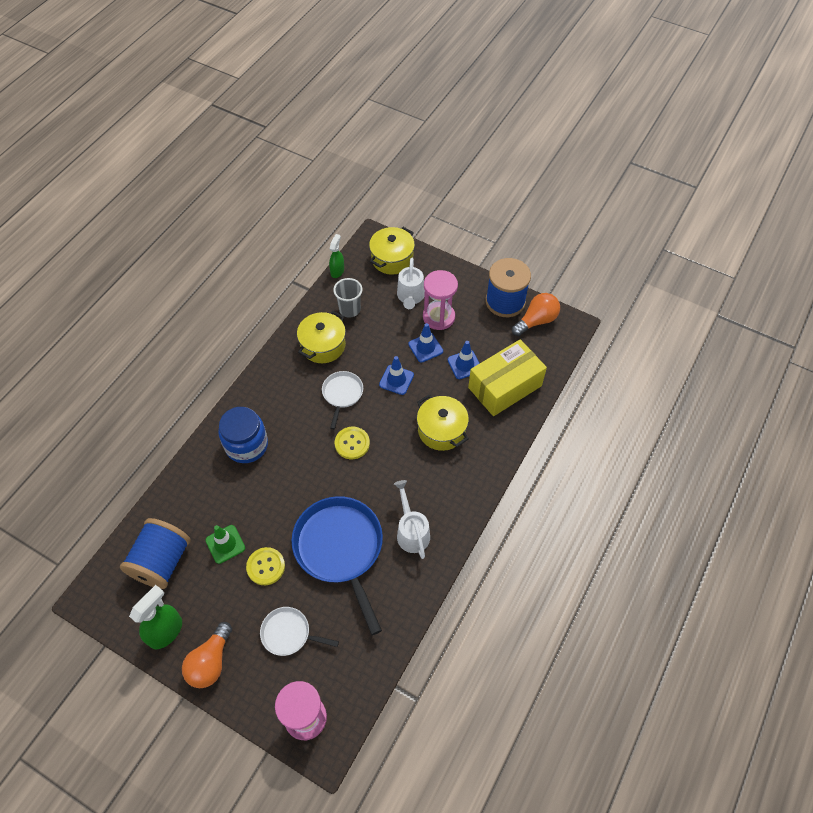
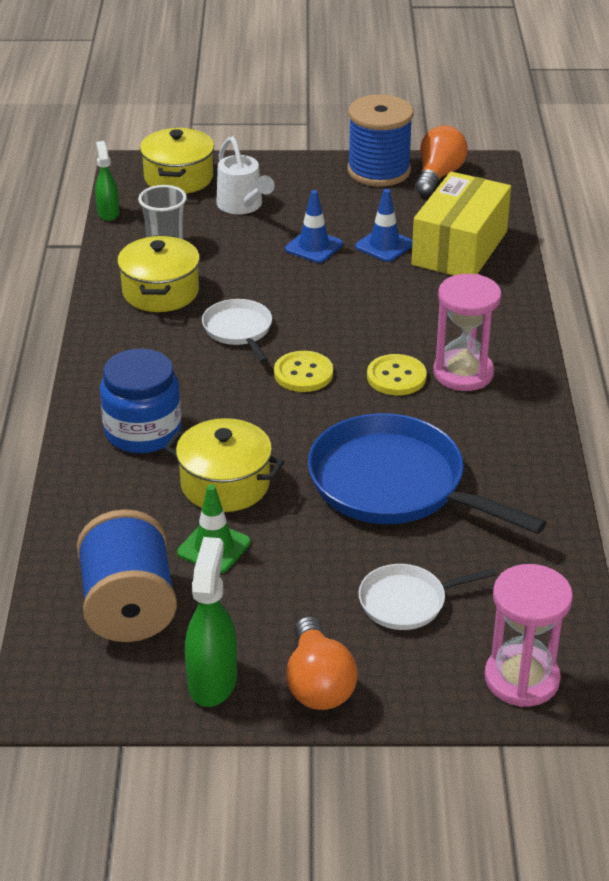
camera: 30 degrees left, 20 degrees down
(266, 566) = (301, 546): yellow button -> yellow button (396, 377)
(396, 380) = (304, 290): blue traffic cone -> none
(411, 531) = (477, 428): white watering can -> none
(438, 317) = (302, 212): pink hourglass -> pink hourglass (463, 373)
(441, 430) = (417, 317): yellow pot -> yellow pot (225, 484)

